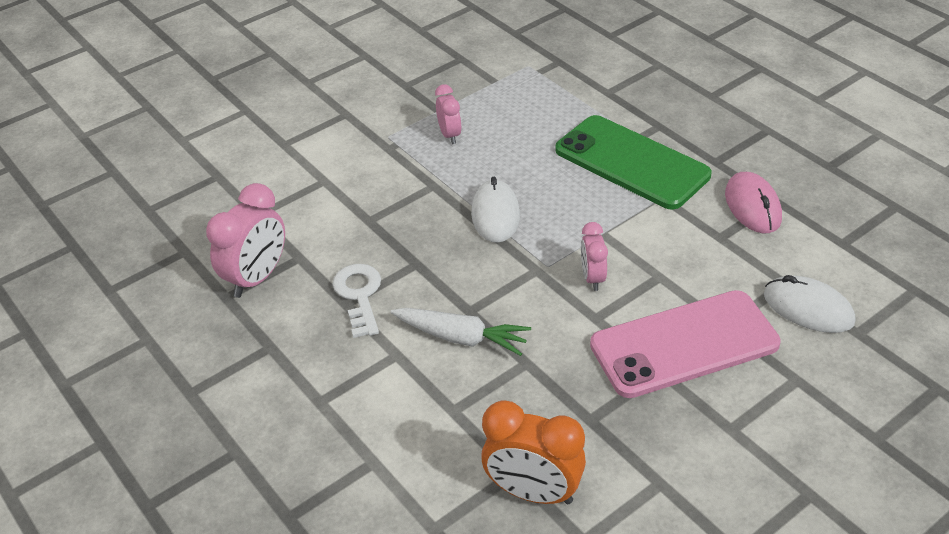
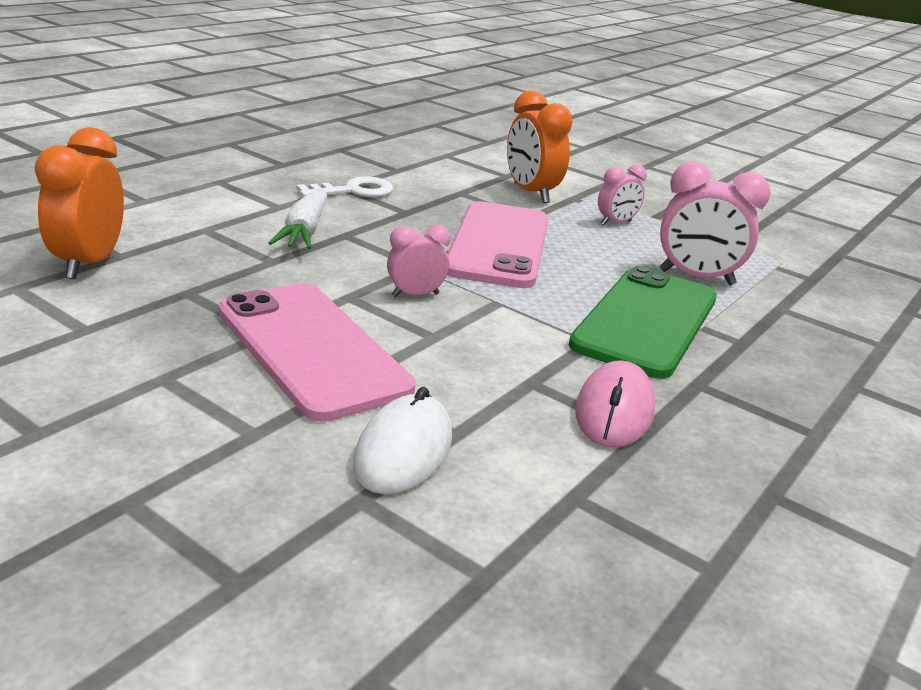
camera: 70 degrees right, 15 degrees down
(257, 278) = (365, 157): pink clock -> pink clock (696, 278)
(375, 173) = (531, 193): none -> orange clock
(495, 215) = (498, 245): white mouse -> pink phone
(753, 206) = (614, 411): pink mouse -> pink mouse turned 45 degrees counterclockwise

